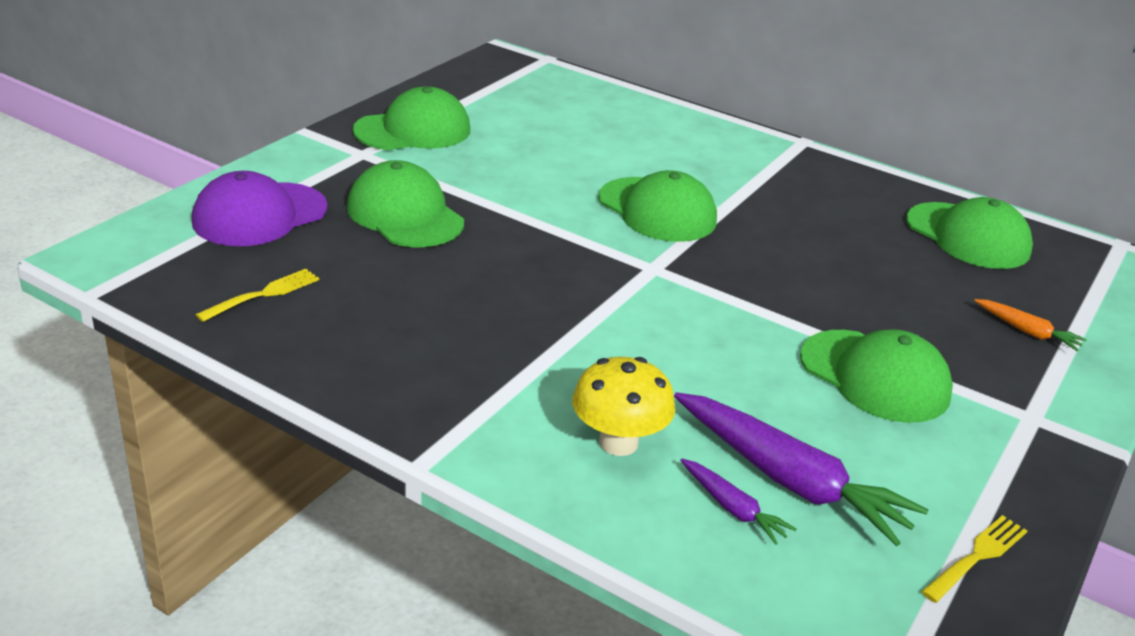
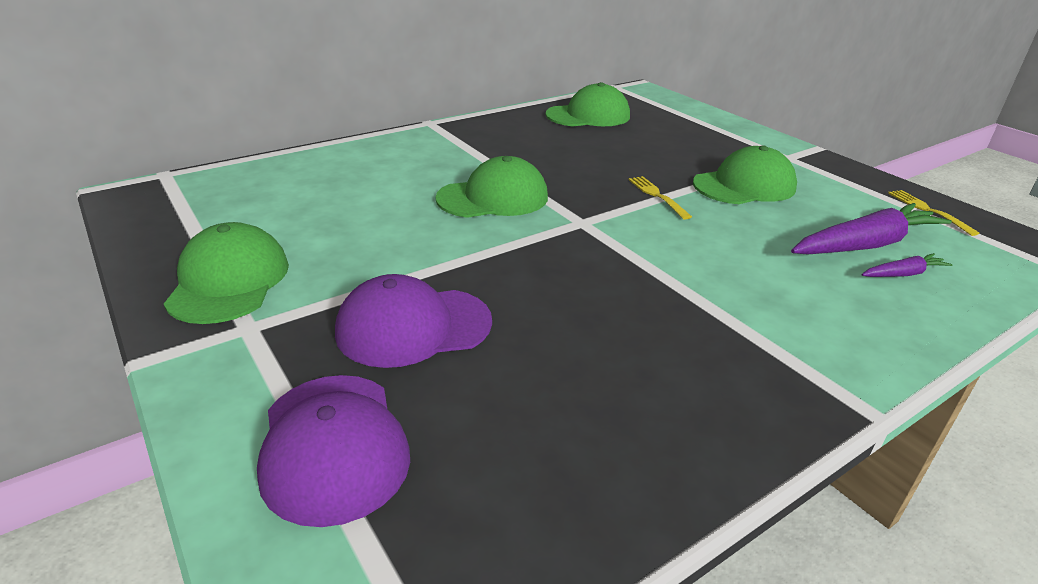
camera: 65 degrees left, 0 degrees up
(262, 295) = (537, 478): yellow fork -> yellow fork (657, 196)
(405, 214) = (413, 327): green cap -> purple cap
(618, 442) = (829, 300): yellow mushroom -> none
(1027, 331) = (700, 133): orange carrot -> none

